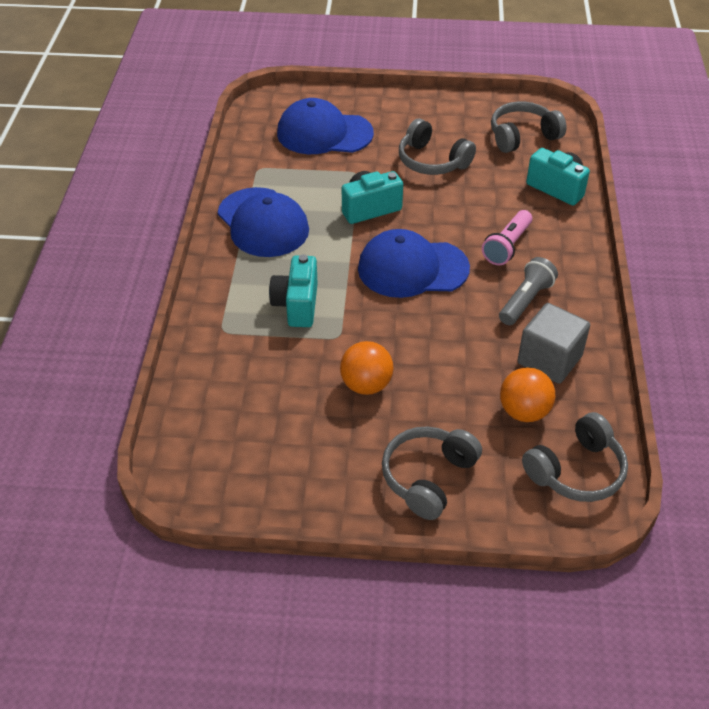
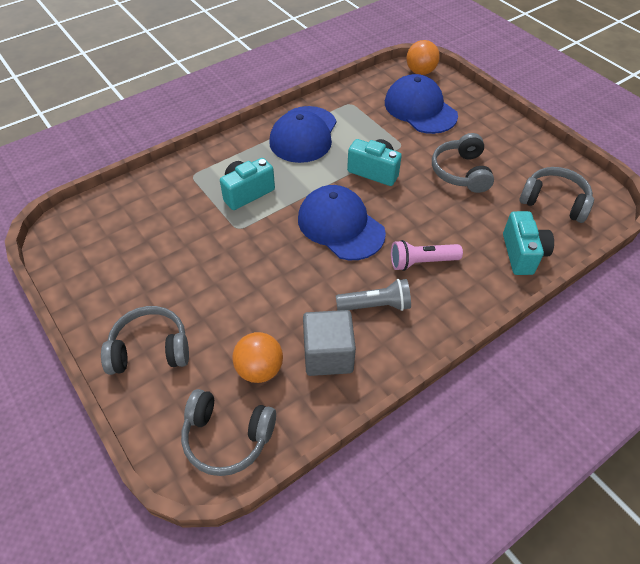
camera: 50 degrees right, 5 degrees up
(366, 385) = (207, 267): orange ball -> orange ball (420, 72)

